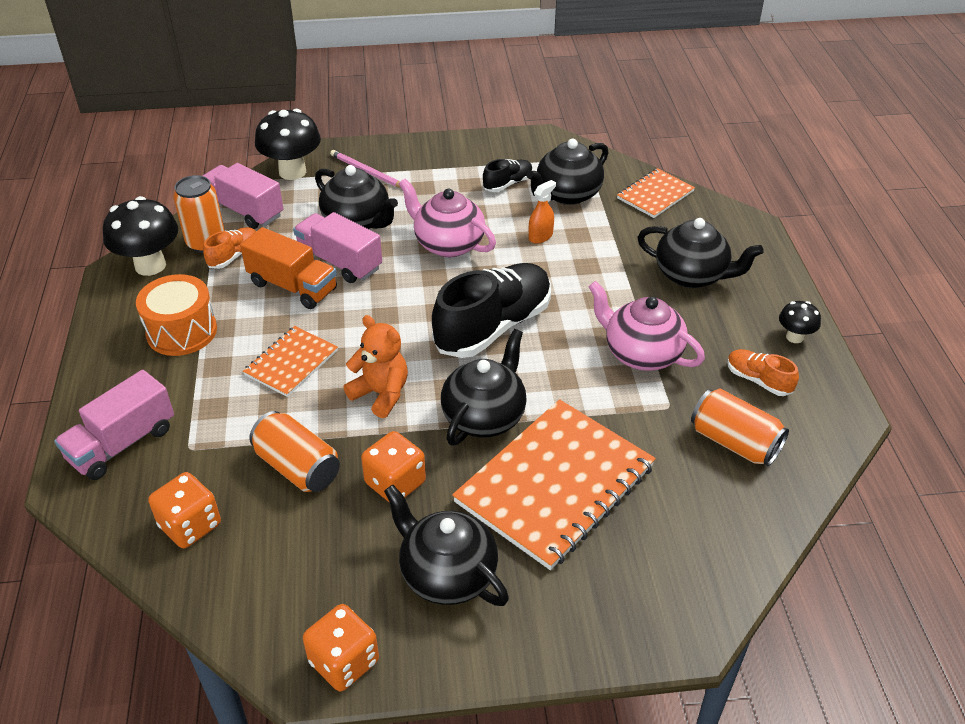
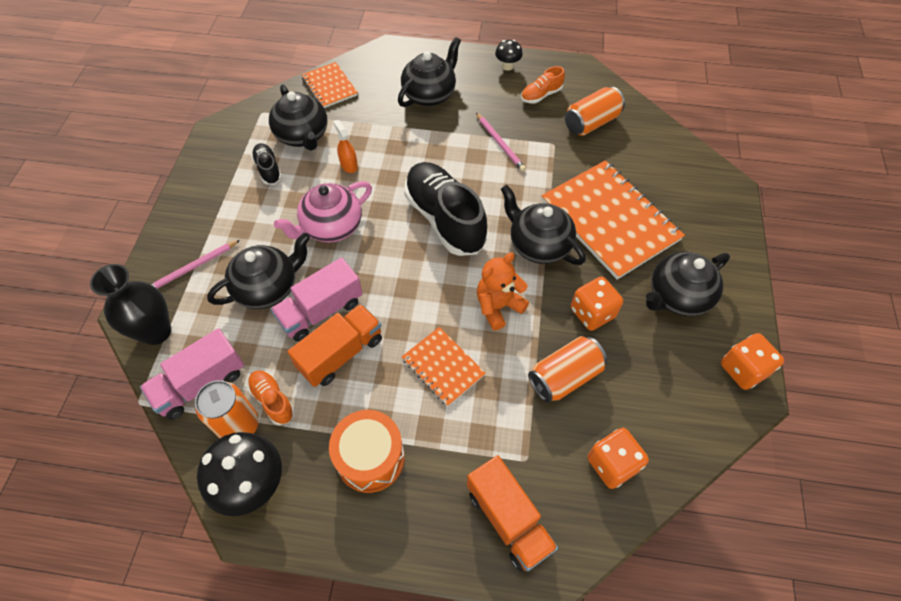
camera: 75 degrees left, 15 degrees up
(122, 444) = (508, 519): pink truck -> orange truck
(292, 172) = (156, 331): black mushroom -> black vase
(641, 353) = (500, 143): pink teapot -> pink pencil

